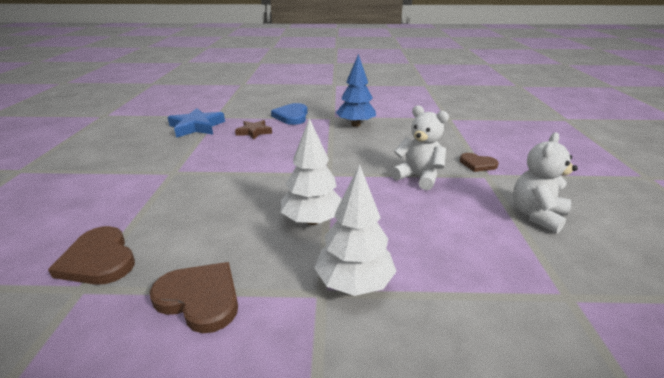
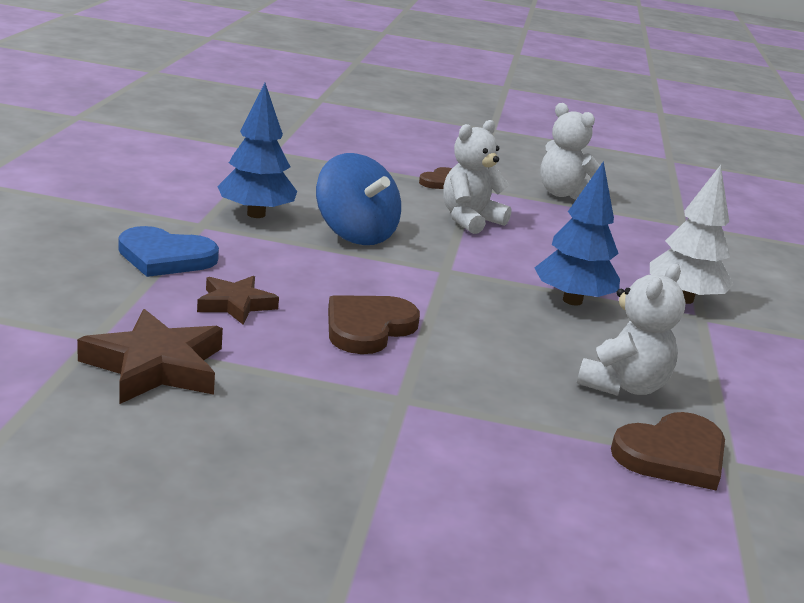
camera: 85 degrees left, 5 degrees down
(189, 241) = (623, 385): none -> white teddy bear
(197, 127) = (155, 366): blue star -> brown star
(200, 298) = (726, 381): brown heart -> brown heart (368, 327)
(312, 220) = (572, 300): white tree -> blue tree
(355, 147) = (355, 234): none -> blue spinning top

